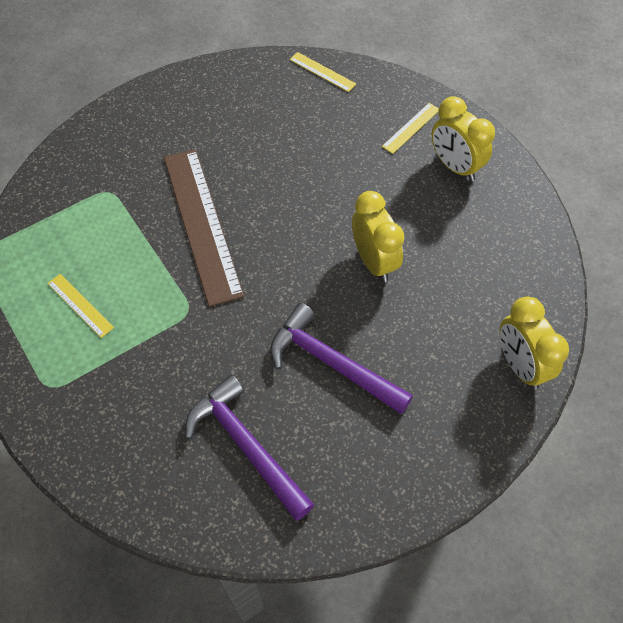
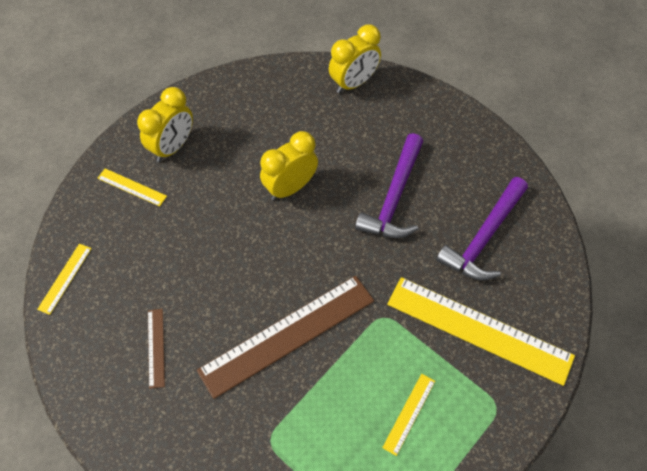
camera: 105 degrees left, 0 degrees up
(136, 398) = (479, 330): none -> yellow ruler
(229, 126) = (156, 347): none -> brown ruler

